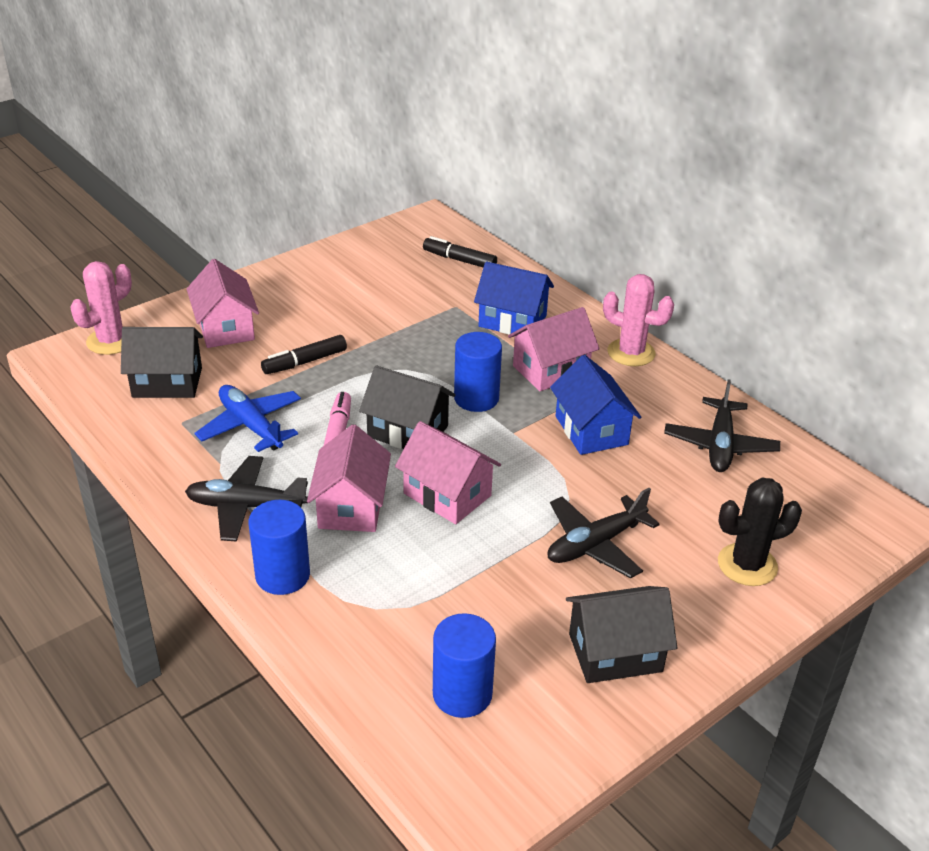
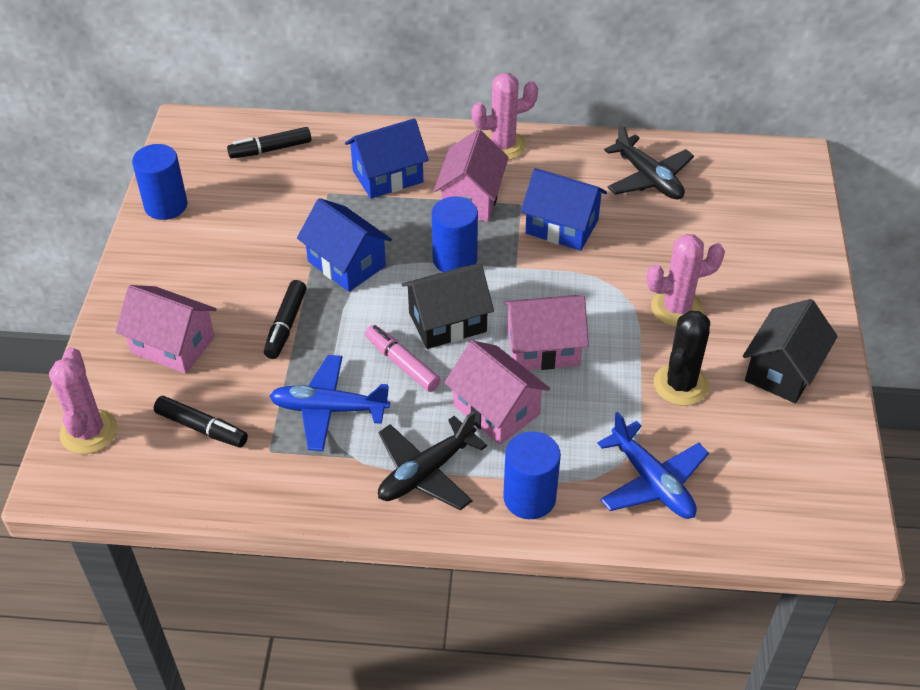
camera: 45 degrees left, 10 degrees up
(167, 382) = (202, 428): black house -> black marker
(381, 638) = (652, 482): none -> blue plane
(399, 353) = (346, 264): none -> blue house
(462, 694) = (745, 473): blue cylinder -> blue cylinder (166, 206)
(595, 544) = (676, 308): black plane -> pink cactus
(747, 565) = (770, 252): black cactus -> black cactus (680, 385)

